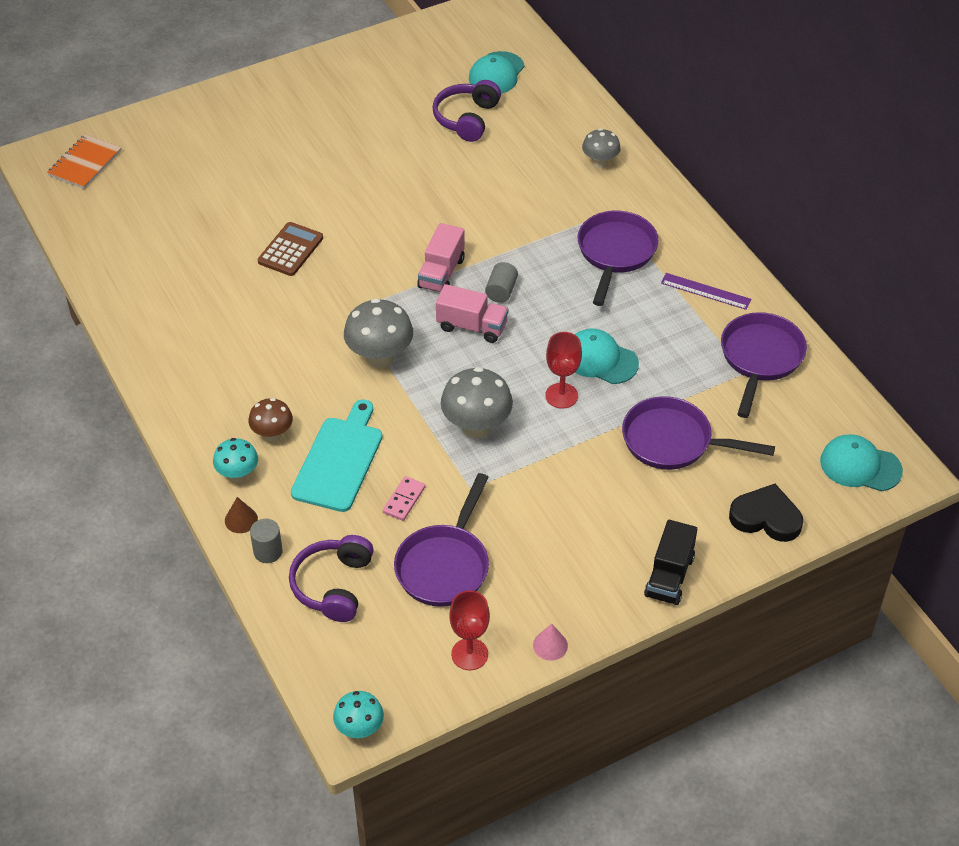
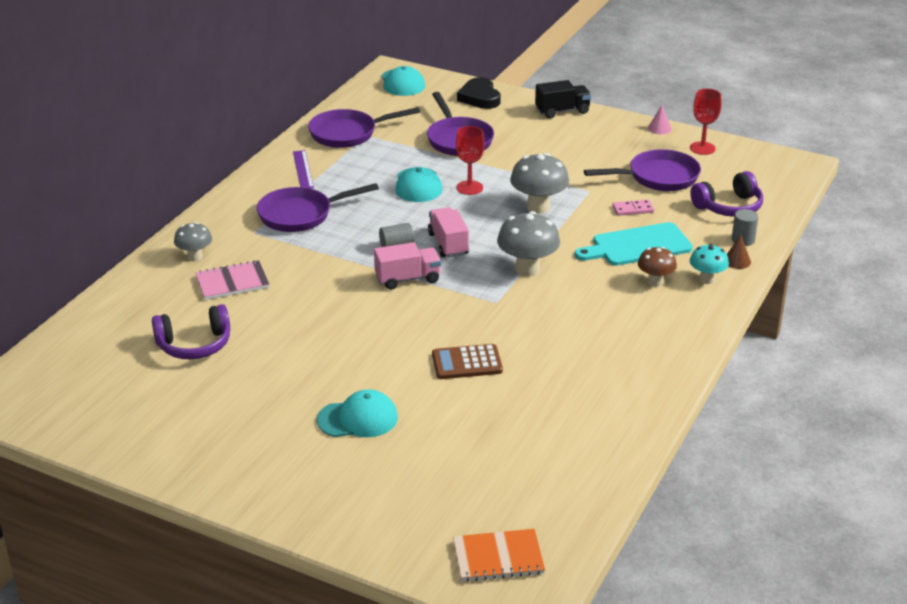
camera: 125 degrees left, 15 degrees down
(359, 729) = (798, 161): turquoise mushroom -> none
(496, 74) = (108, 355): turquoise cap -> turquoise cap (358, 419)
(538, 169) = (232, 282): none -> pink notebook

